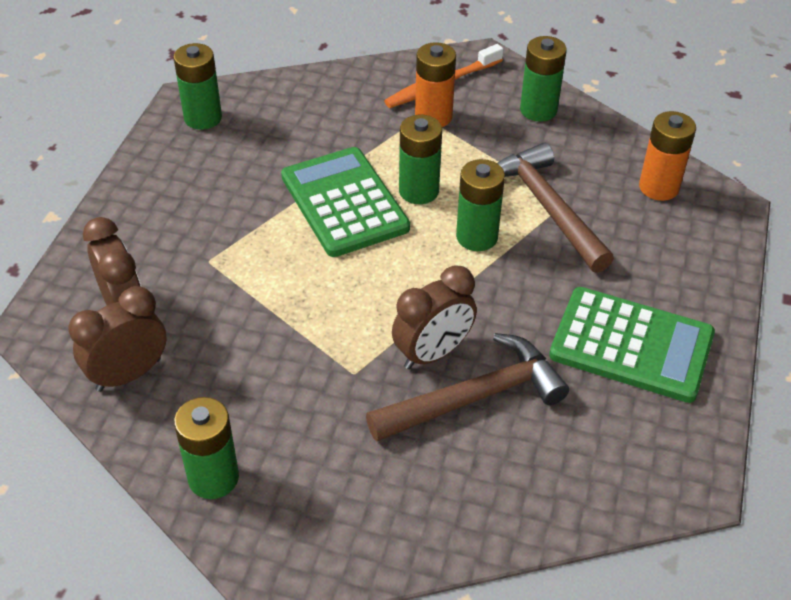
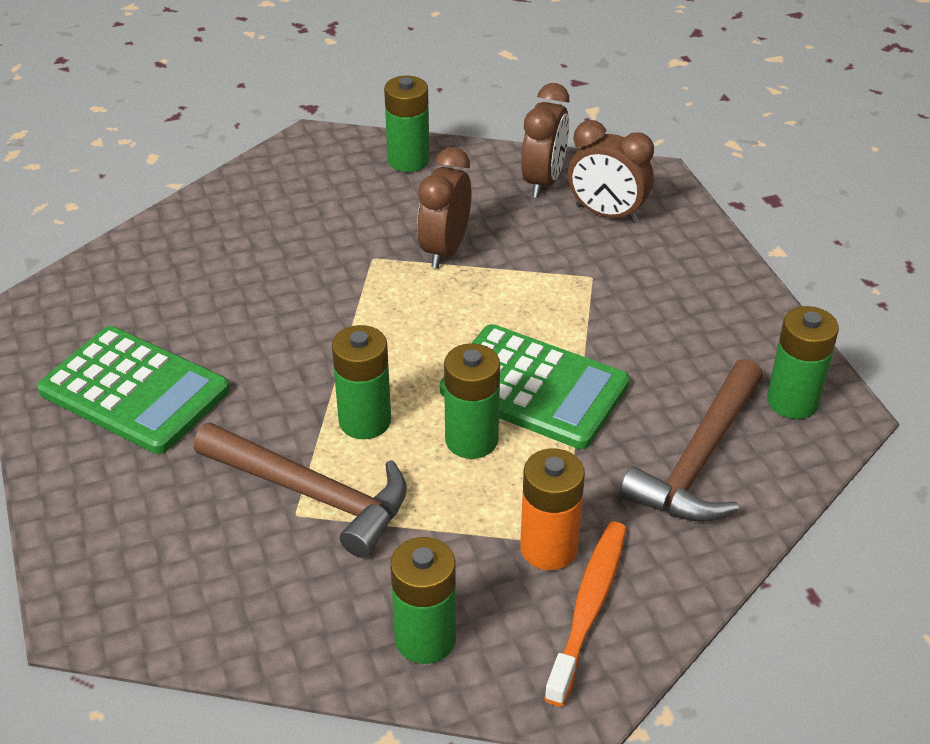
camera: 145 degrees right, 5 degrees down
(433, 353) = (319, 300): brown clock -> brown clock (445, 250)
(475, 397) = (255, 286): brown hammer -> brown hammer (699, 459)
(631, 345) = (134, 391): green calculator -> green calculator turned 135 degrees counterclockwise
(659, 187) = (189, 596): orange battery -> none

